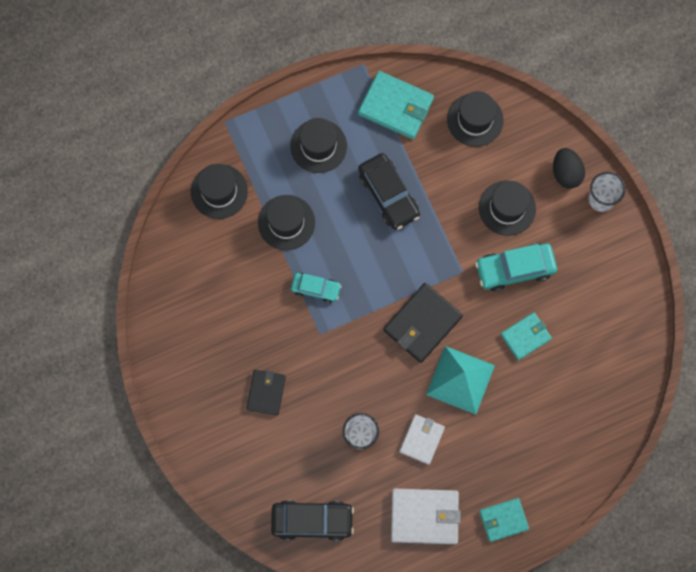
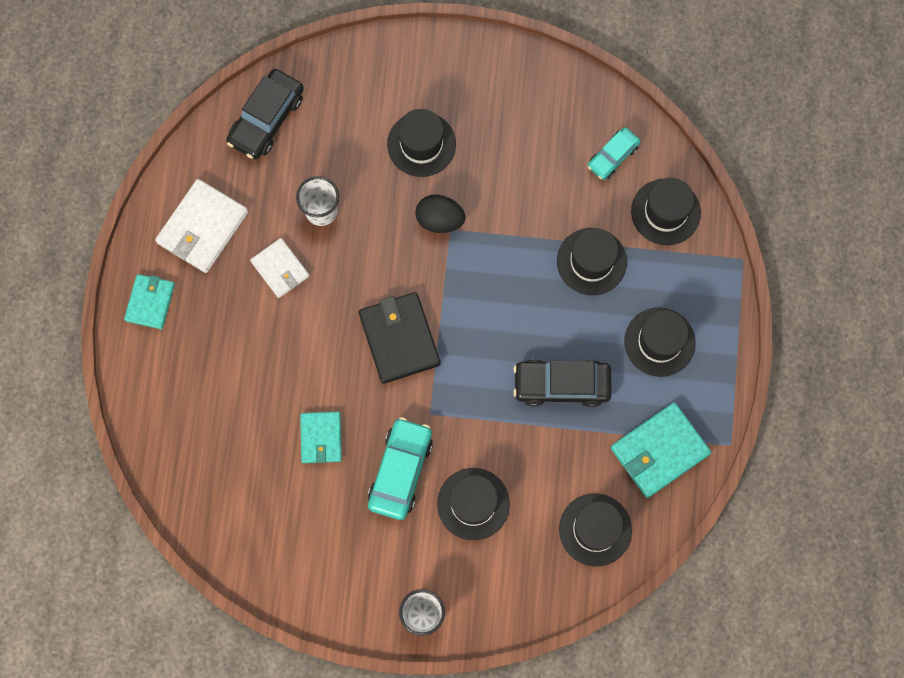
camera: 120 degrees right, 0 degrees up
(266, 392) = (421, 144): black wallet -> black hat
(315, 289) = (501, 252): turquoise car -> turquoise car (613, 156)
(460, 380) = (317, 343): turquoise pyramid -> none
(566, 173) = (475, 594): black egg -> black egg (440, 220)

